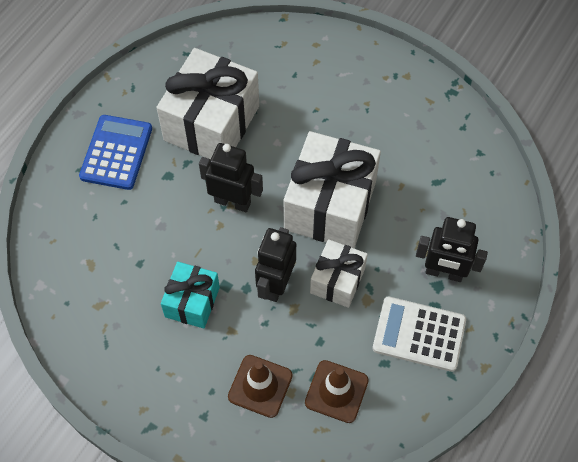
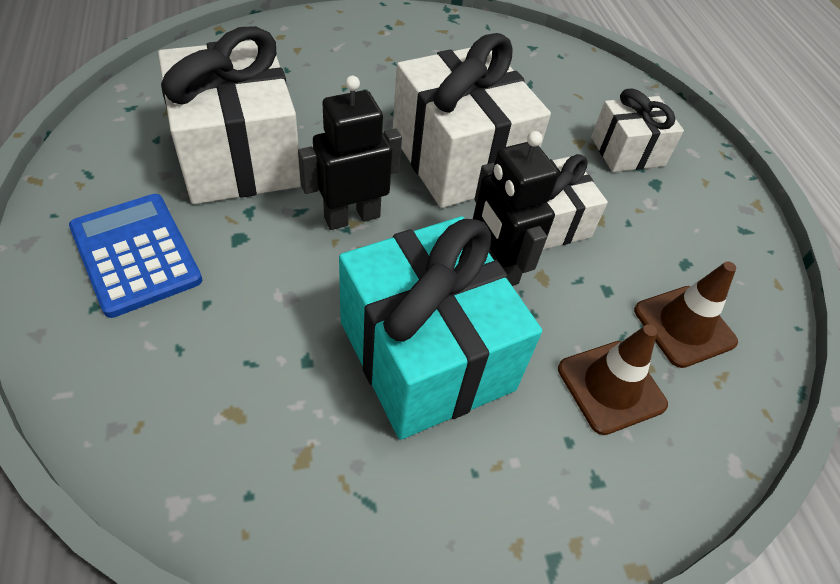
camera: 50 degrees left, 10 degrees down
(192, 302) = (426, 355): turquoise gift -> turquoise gift, size x1.81
(419, 334) = (677, 215): white calculator -> none
(444, 273) = (627, 151): black robot -> white gift

